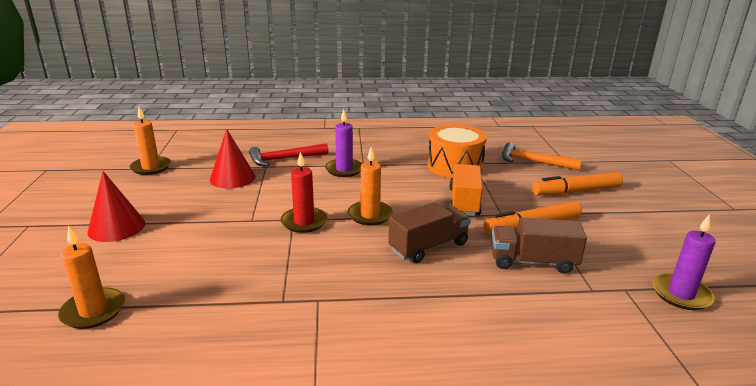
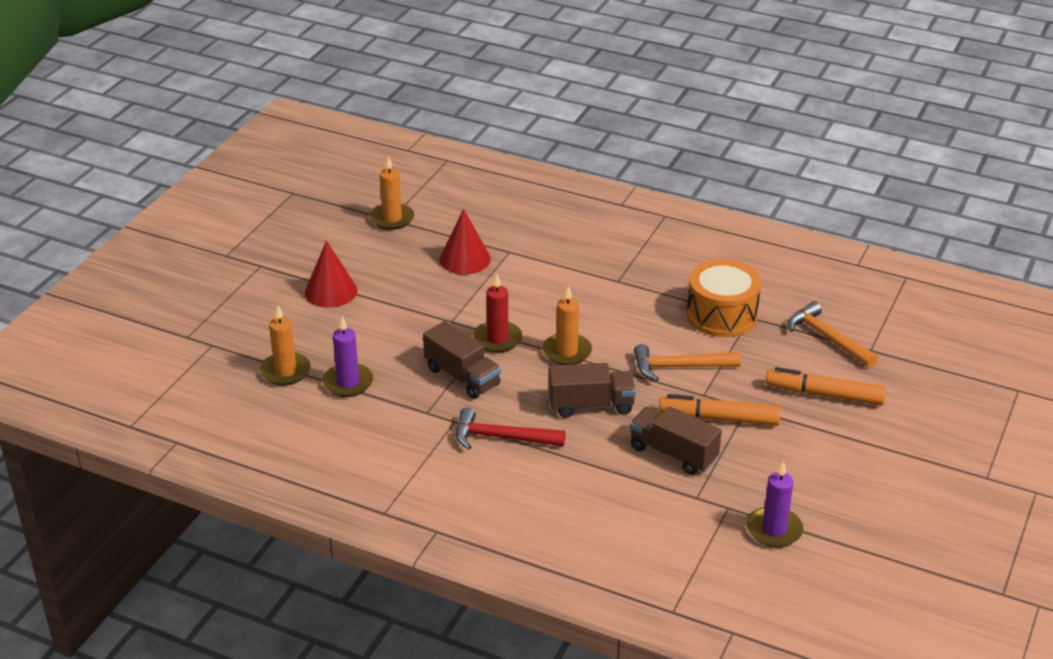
camera: 30 degrees right, 10 degrees up
(284, 159) = (536, 246): red hammer -> red hammer (502, 438)
(295, 259) = (462, 377): none -> brown truck
(344, 169) = (590, 282): purple candle -> purple candle (348, 383)
(464, 202) = (679, 367): orange truck -> orange hammer

